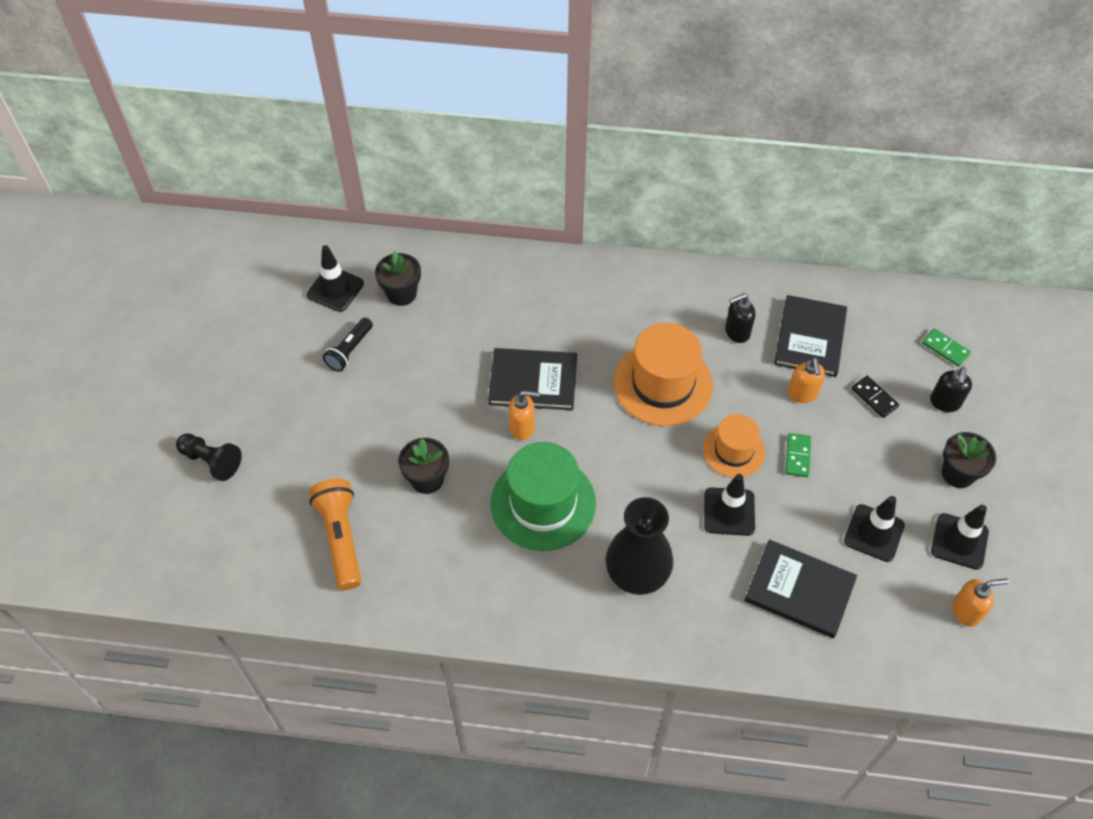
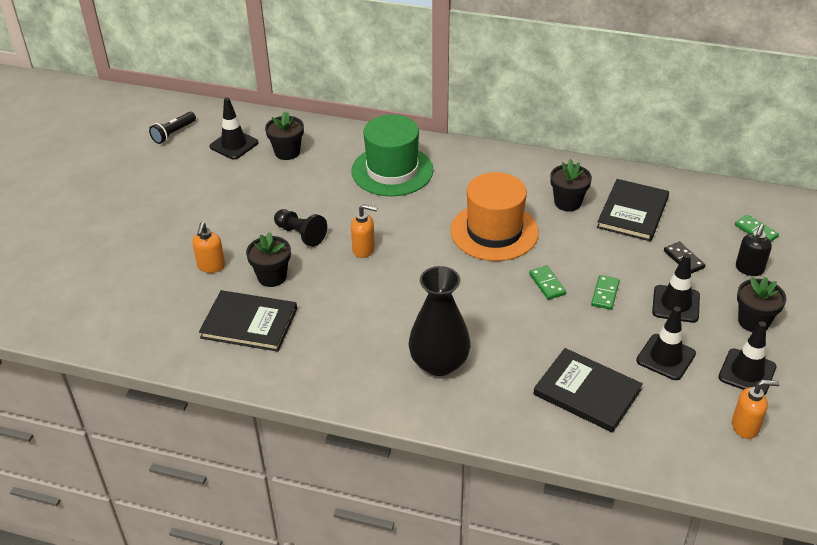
camera: 10 degrees right, 15 degrees down
(211, 461) = (96, 246): black pawn -> black pawn (300, 234)
(341, 538) = (186, 310): orange flashlight -> none
(350, 350) = (233, 185): black flashlight -> black flashlight (173, 133)
(533, 381) = (381, 219): black book -> black book (249, 323)
(543, 503) = (368, 304): green hat -> green hat (392, 171)
(729, 512) = (533, 327): black traffic cone -> black traffic cone (675, 304)
(733, 450) = (547, 284): orange hat -> green domino
(736, 332) = (567, 202): black soap dispenser -> black flower pot
(802, 394) = (618, 250): orange soap dispenser -> orange soap dispenser (211, 266)

